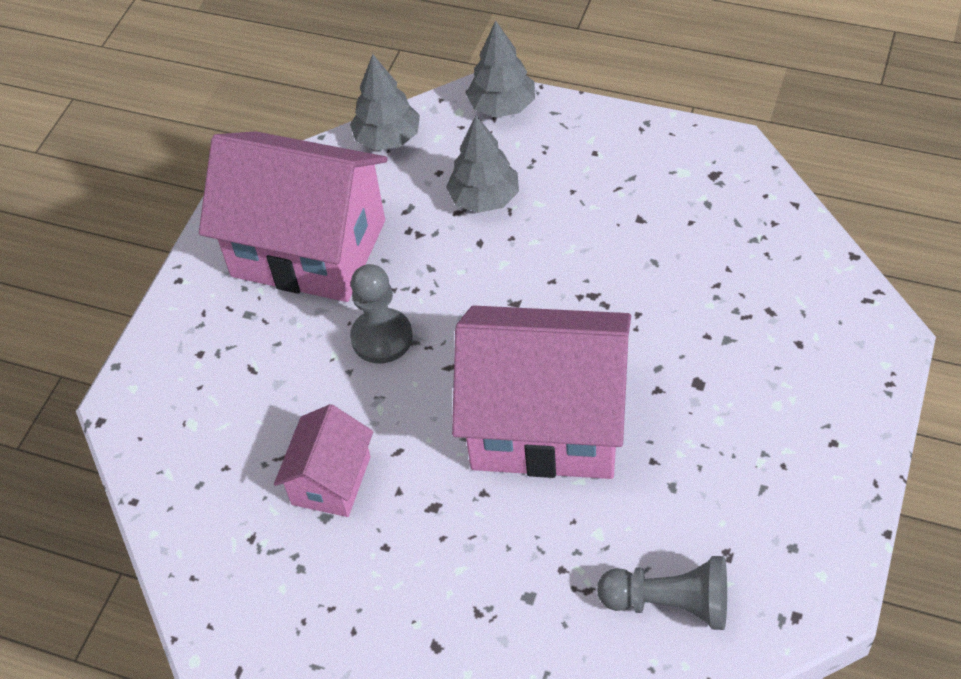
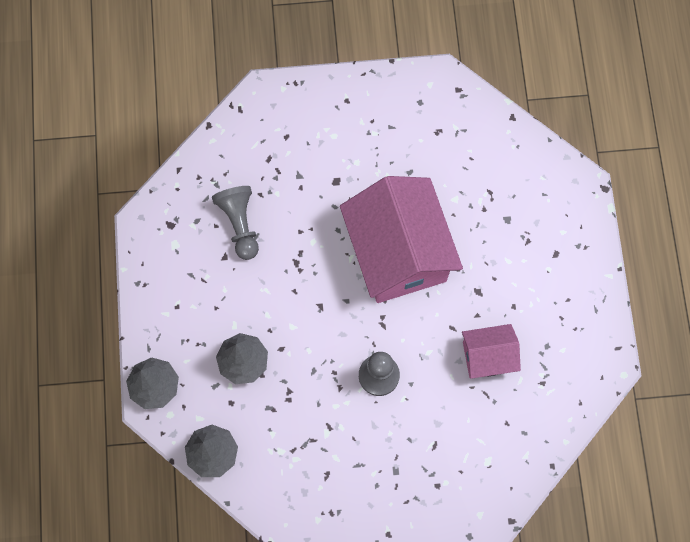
camera: 120 degrees left, 20 degrees up
(308, 248) = (329, 459): pink house -> none
(670, 603) = (478, 149): grey pawn -> grey pawn (240, 224)

